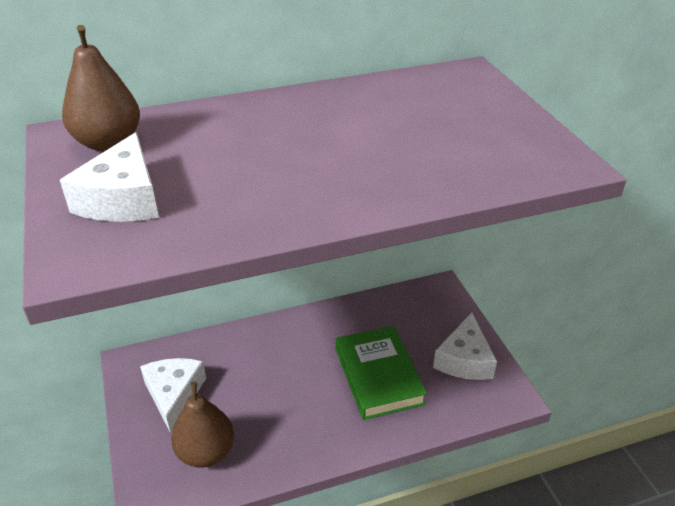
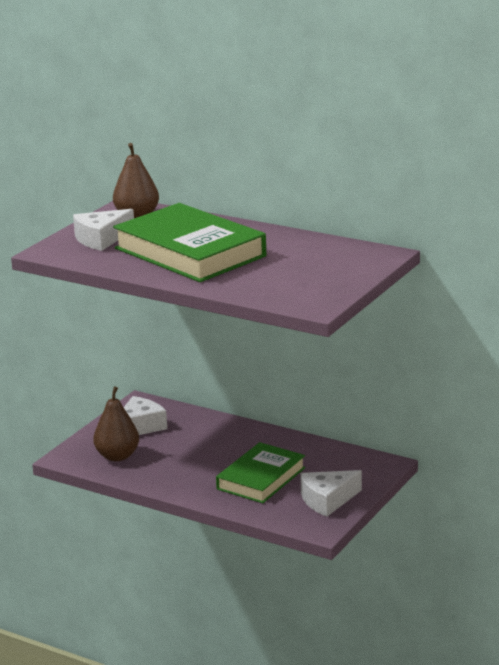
camera: 50 degrees right, 15 degrees down
(281, 162) = (189, 252): none -> green book

